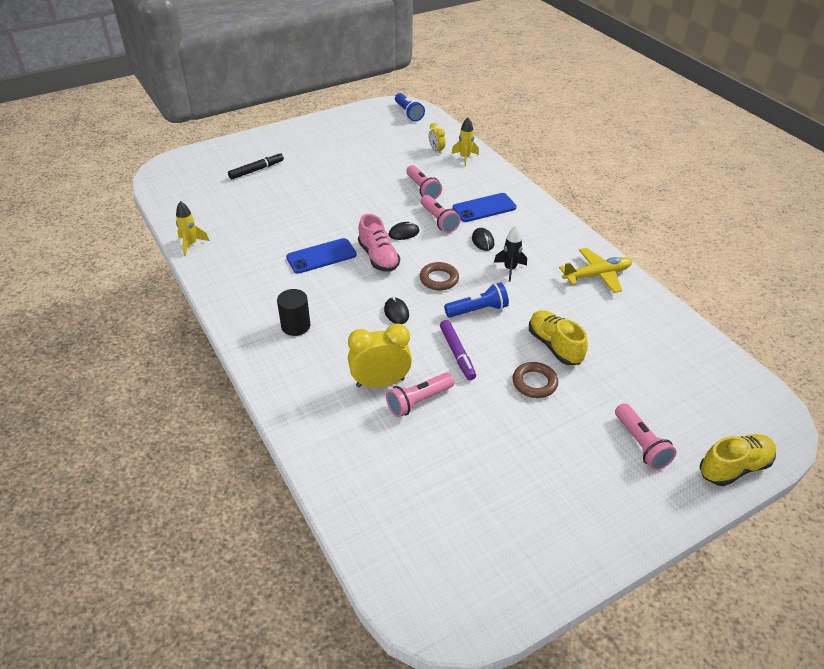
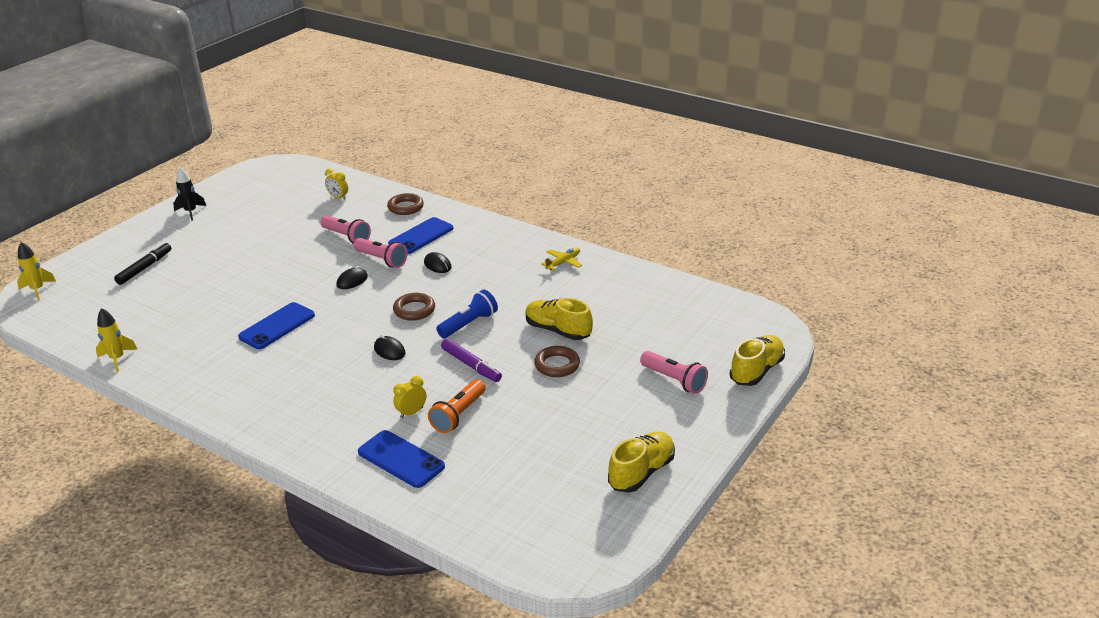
camera: 25 degrees left, 10 degrees down
(295, 326) = (291, 394): black cylinder -> none
(345, 427) = (401, 459): none -> blue phone
(378, 257) = (339, 309): pink shoe -> none
(380, 382) = (411, 412): yellow clock -> yellow clock, size x0.52
(408, 113) = (285, 170): blue flashlight -> none
(418, 401) = (458, 415): pink flashlight -> orange flashlight
(465, 158) = (373, 197): yellow rocket -> yellow rocket (38, 290)
(486, 176) = (405, 207): none -> brown ring
(510, 269) = (479, 281): black rocket -> black rocket (191, 212)
(554, 538) = (641, 472): none -> yellow shoe
(597, 275) = (563, 262): yellow plane -> yellow plane, size x0.62

